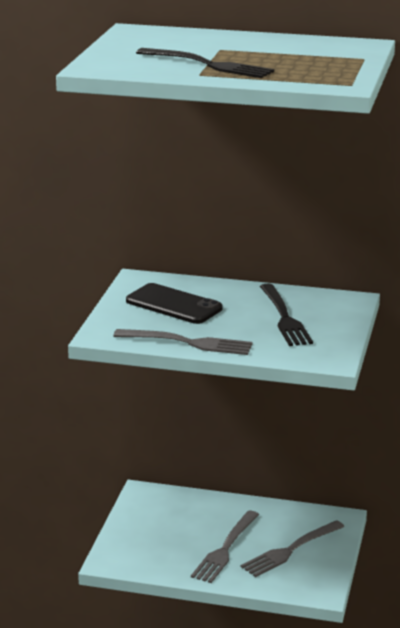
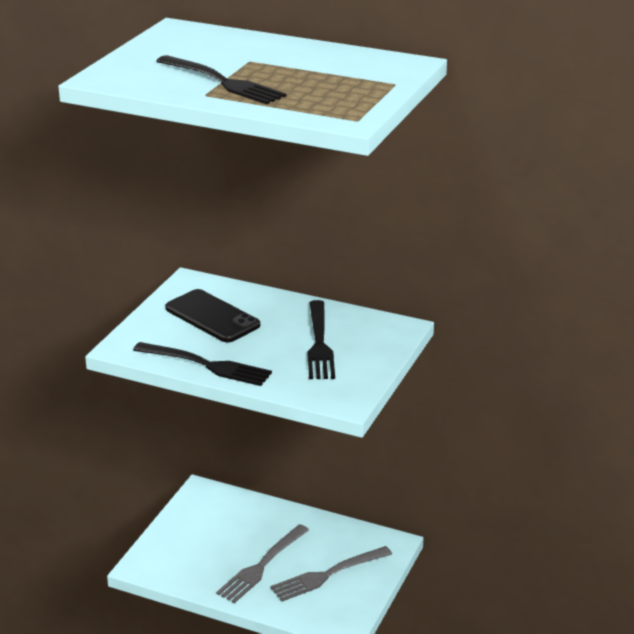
camera: 10 degrees right, 5 degrees up
(188, 343) = (206, 365): grey fork -> black fork

